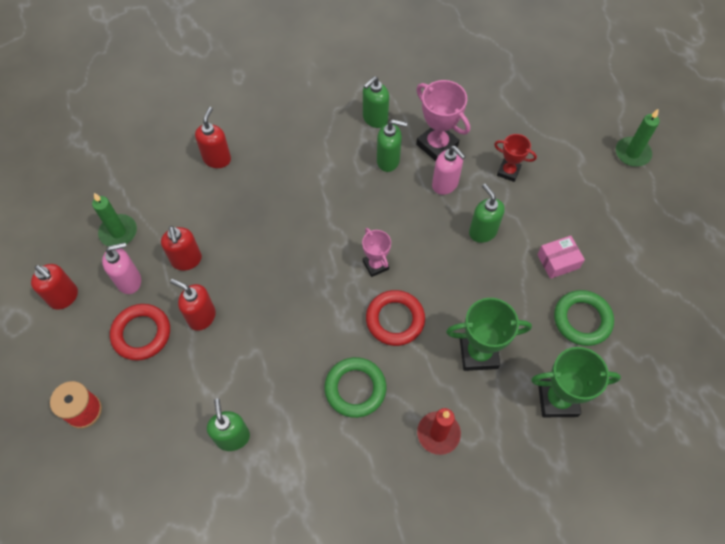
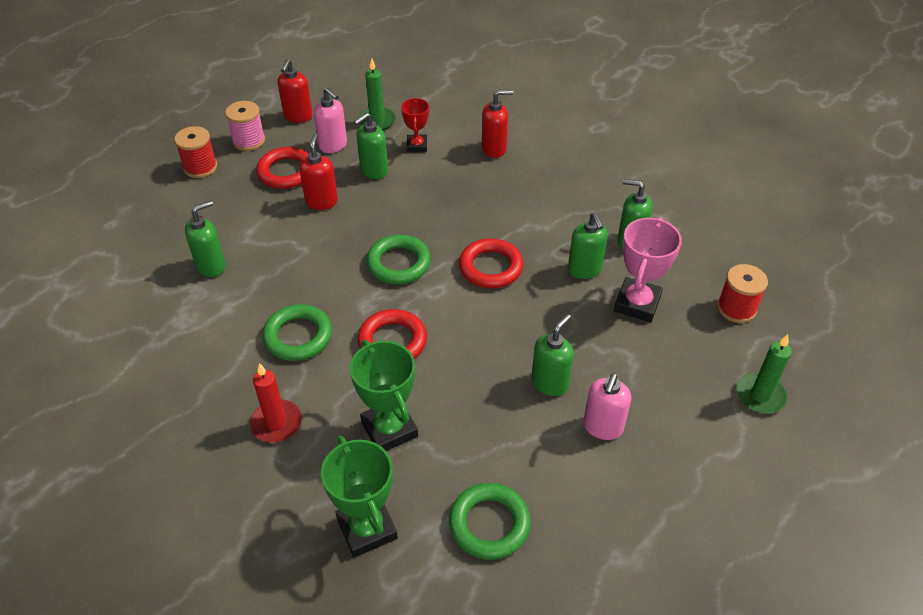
camera: 65 degrees right, 15 degrees down
(72, 353) = (249, 141): none -> pink spool
(187, 260) = (374, 171): red soap dispenser -> green soap dispenser
(313, 283) = (399, 263): none -> green ring
(353, 220) = (490, 267): none -> red ring
(375, 265) = (448, 304): pink trophy -> none
(445, 184) = (589, 328): pink soap dispenser -> pink soap dispenser (602, 427)
(469, 92) = (736, 308): none -> red spool
(508, 171) = (651, 382): red trophy -> red trophy (417, 146)
(558, 261) = (557, 473): pink box -> none
(632, 153) = (786, 512): green candle -> green candle (760, 395)

